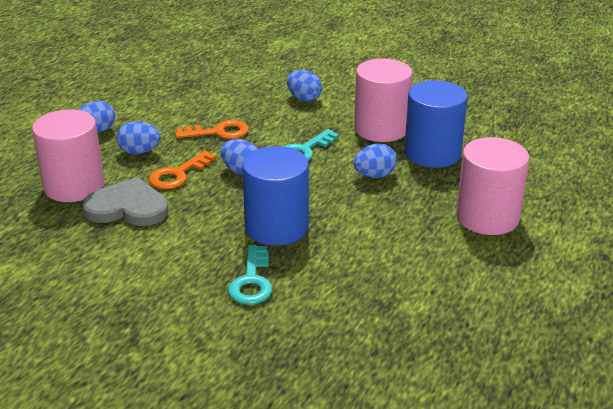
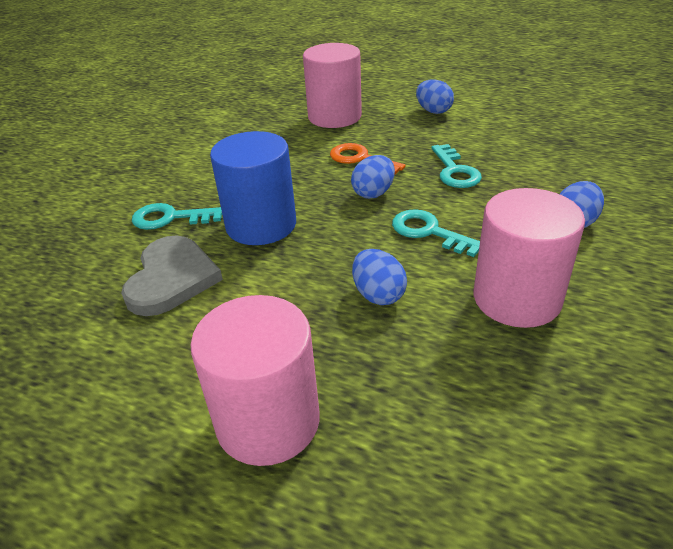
camera: 90 degrees right, 5 degrees up
(128, 207) = (300, 143): grey heart -> grey heart (171, 278)
(139, 152) = (400, 135): blue egg -> none
(218, 132) = (455, 171): orange key -> turquoise key
(432, 153) = (456, 357): blue cylinder -> none

